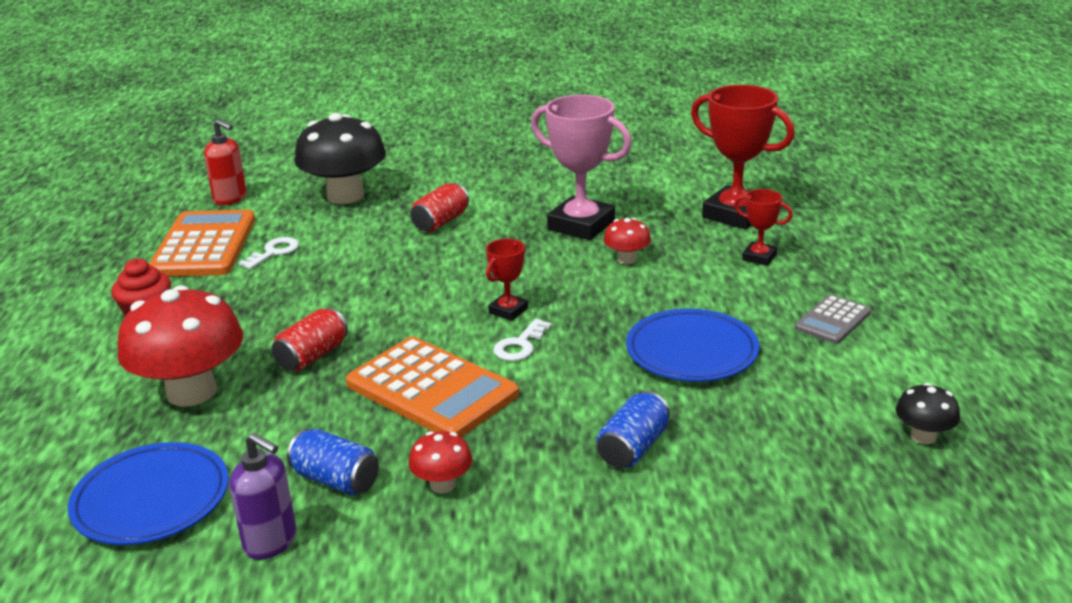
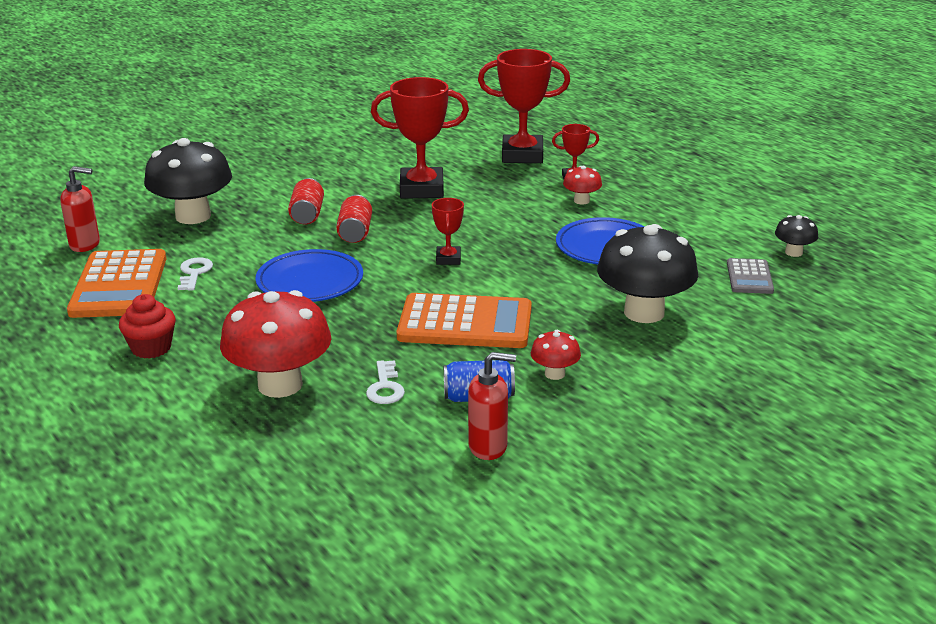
camera: 35 degrees left, 0 degrees up
(151, 500) = (360, 458): blue plate -> blue plate (310, 282)
(204, 245) = (119, 285): orange calculator -> orange calculator turned 150 degrees counterclockwise
(271, 542) = (488, 447): purple soap dispenser -> red soap dispenser
(312, 356) = (342, 331): red can -> red can (355, 232)
(520, 345) = (488, 277): white key -> white key (385, 387)
(581, 225) = (421, 189): pink trophy -> red trophy
(627, 259) = (486, 203): red mushroom -> red mushroom (581, 201)
(633, 448) = (644, 312): blue can -> black mushroom
(832, 320) = (667, 204): grey calculator -> grey calculator (749, 277)

